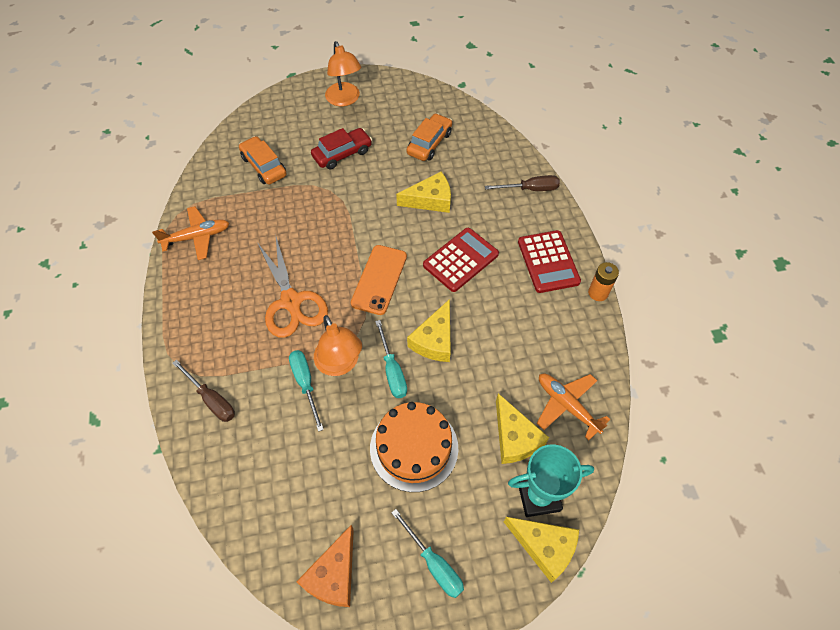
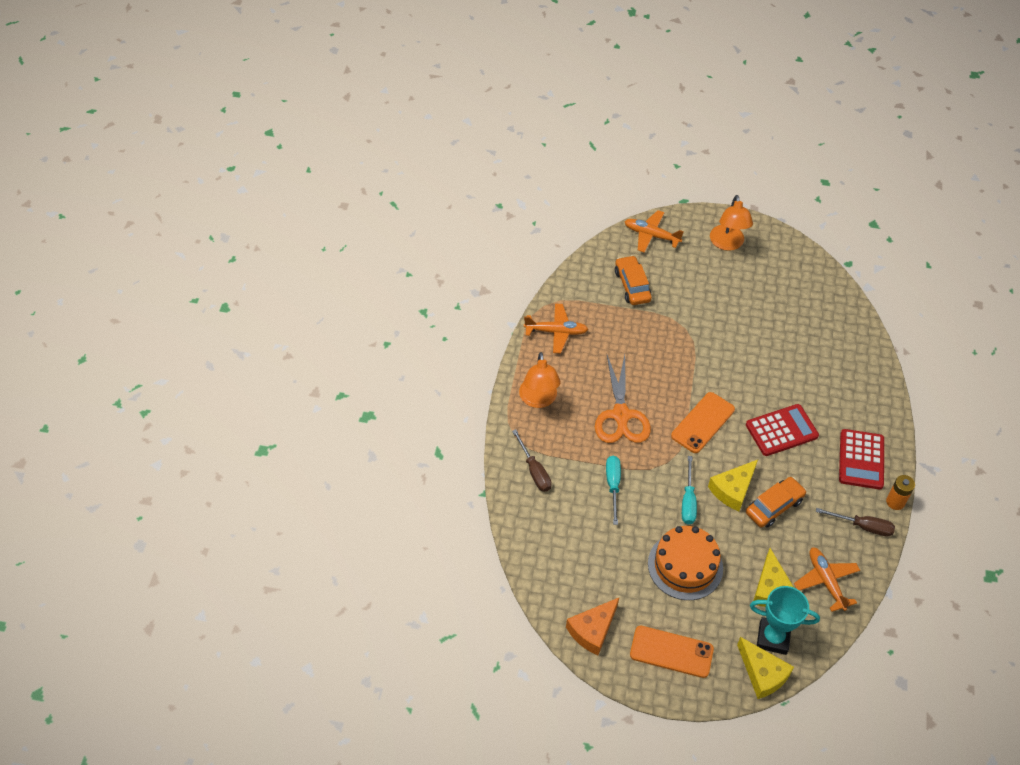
camera: 20 degrees right, 5 degrees down
(269, 114) = (651, 235): none -> orange plane
(340, 364) = (646, 481): orange lamp -> orange lamp (538, 400)
(342, 154) = (707, 297): red car -> none
(429, 143) = (793, 313): orange car -> orange car (774, 506)
(430, 200) = (774, 367): yellow cheese -> none
(434, 563) = (671, 652): turquoise screwdriver -> orange phone
(530, 189) = (873, 389): brown screwdriver -> brown screwdriver (863, 526)

